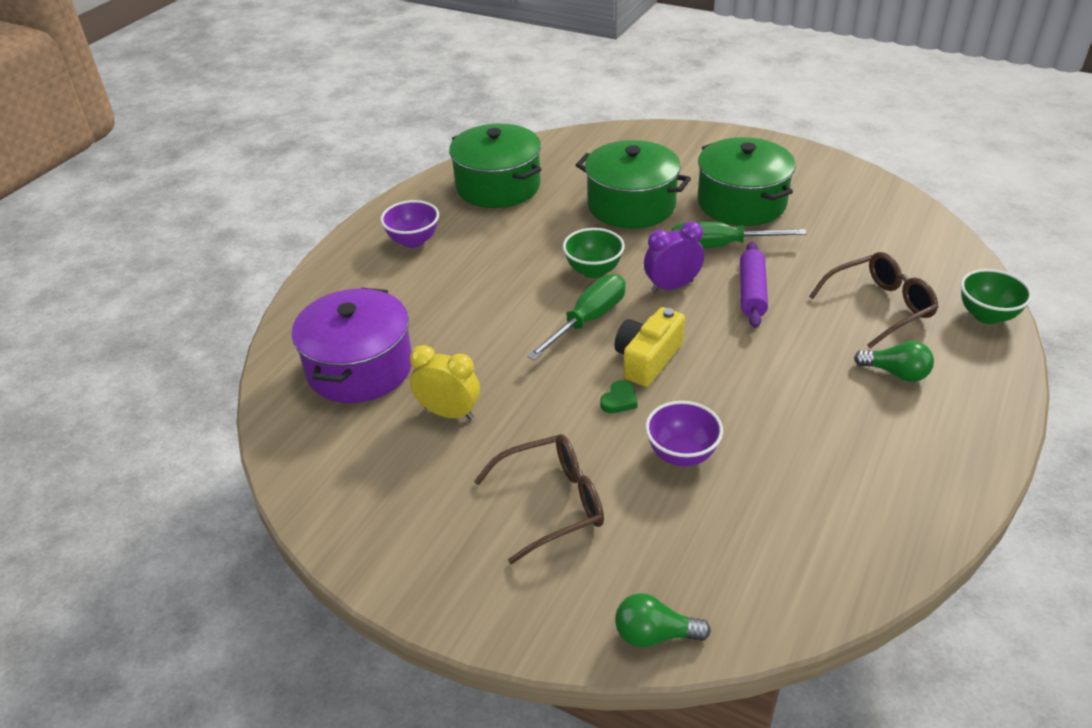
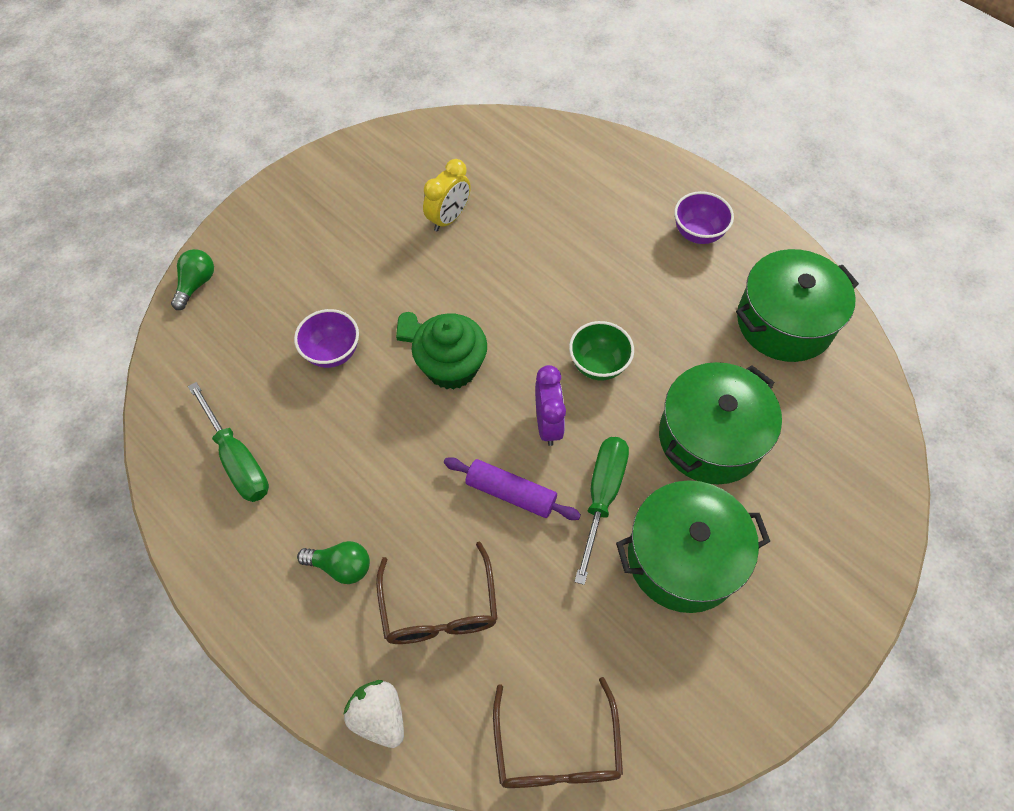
camera: 105 degrees right, 20 degrees up
(360, 368) = (526, 173): purple pot -> none
(551, 503) = (329, 259): brown glasses -> brown glasses (556, 748)
(588, 320) = (524, 339): green screwdriver -> green screwdriver (238, 459)
(647, 359) = (451, 367): yellow camera -> green cupcake
(896, 373) = (341, 566): green light bulb -> green light bulb turned 120 degrees counterclockwise
(986, 315) = (379, 716): green bowl -> white strawberry

